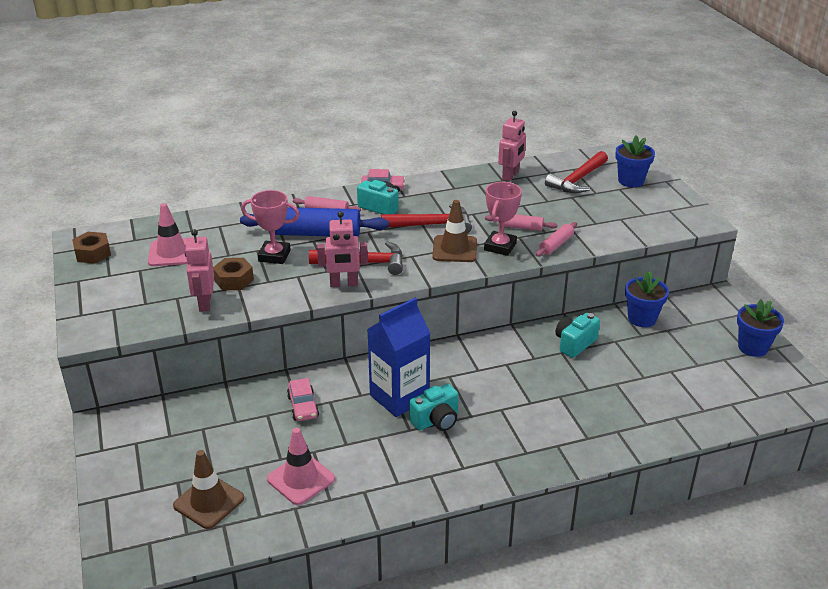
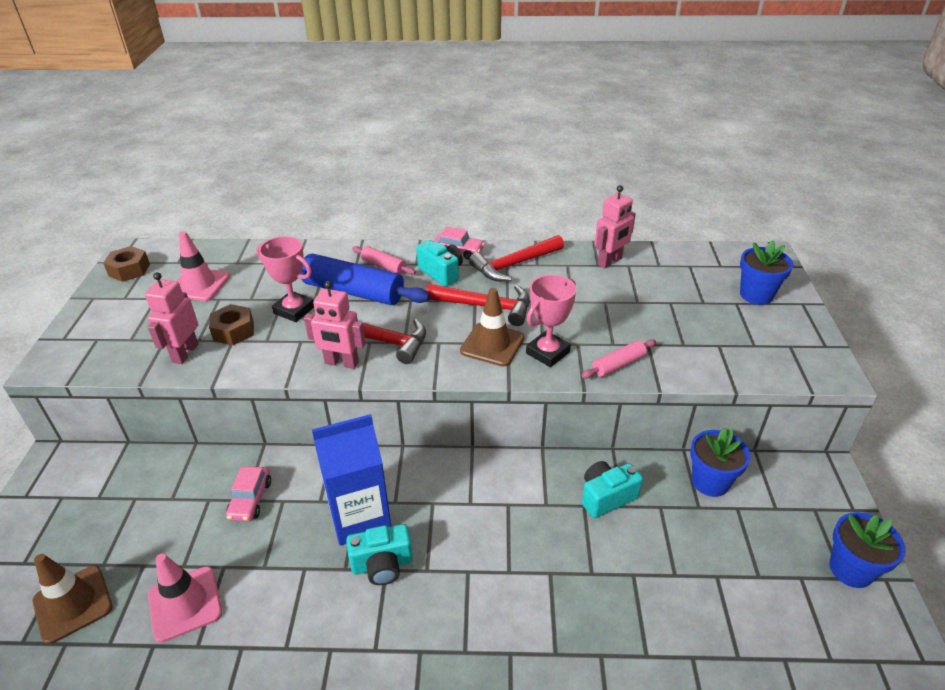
camera: 20 degrees right, 5 degrees up
(520, 227) = (586, 331): pink rolling pin -> none
(578, 180) = (689, 281): red hammer -> red hammer (514, 265)

